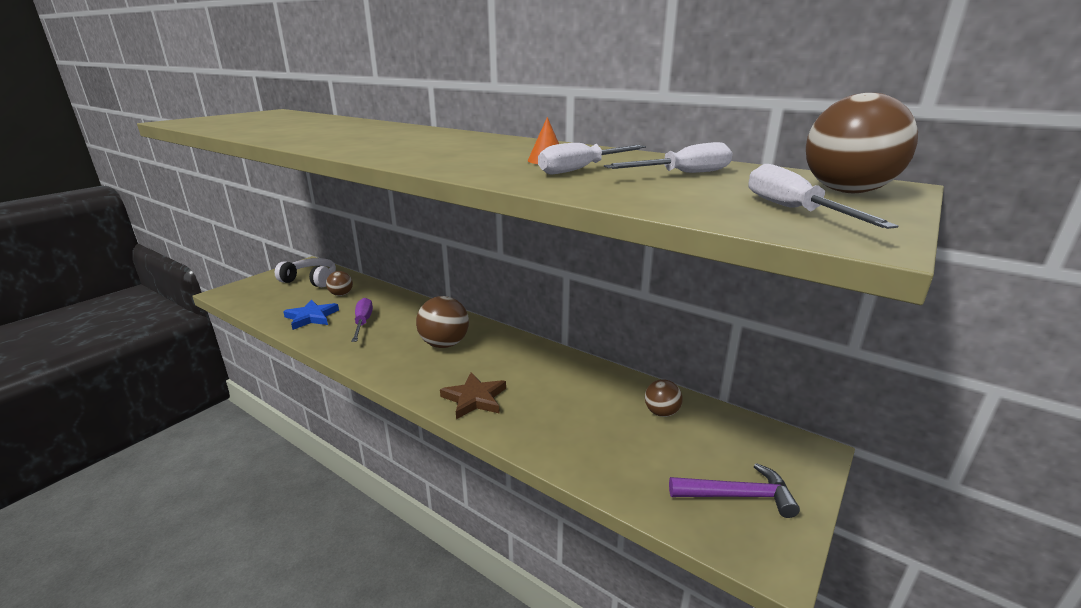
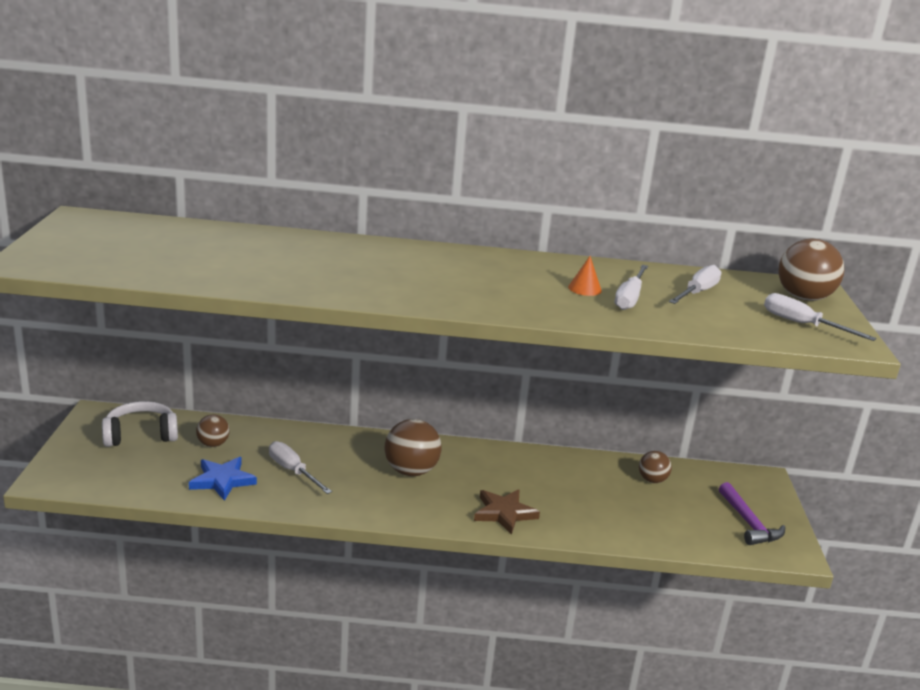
camera: 35 degrees left, 0 degrees up
(363, 322) = (293, 471): purple screwdriver -> white screwdriver
(737, 496) = (748, 523): purple hammer -> purple hammer turned 105 degrees clockwise

